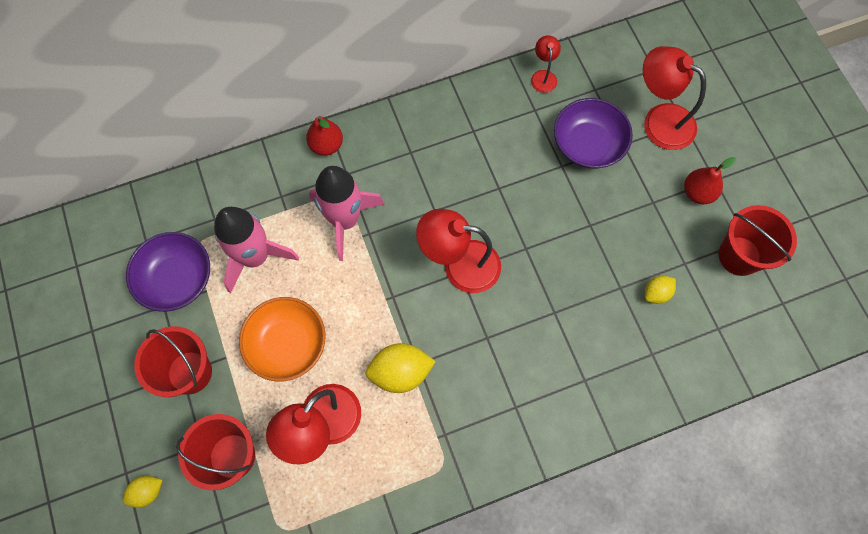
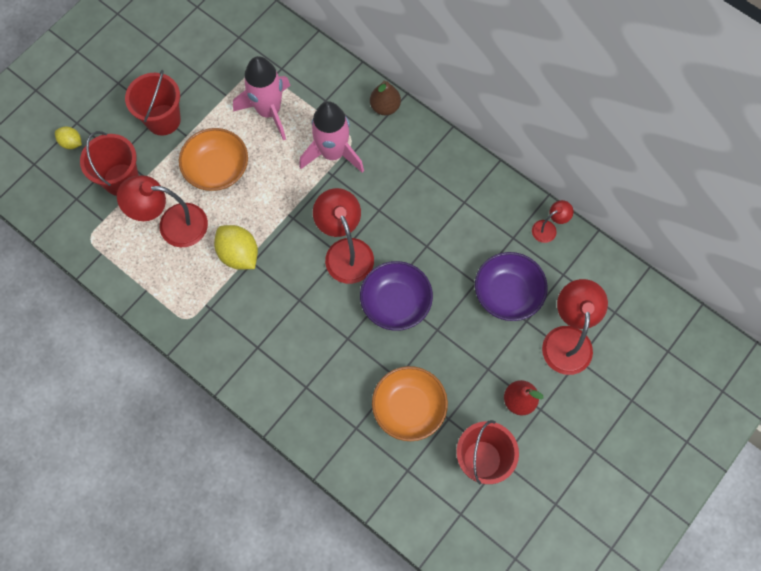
camera: 60 degrees right, 0 degrees up
(177, 279) = (223, 72): purple bowl -> purple bowl (395, 302)
(326, 145) = (385, 107): red pear -> brown pear
(656, 293) = (409, 408): yellow lemon -> orange bowl

